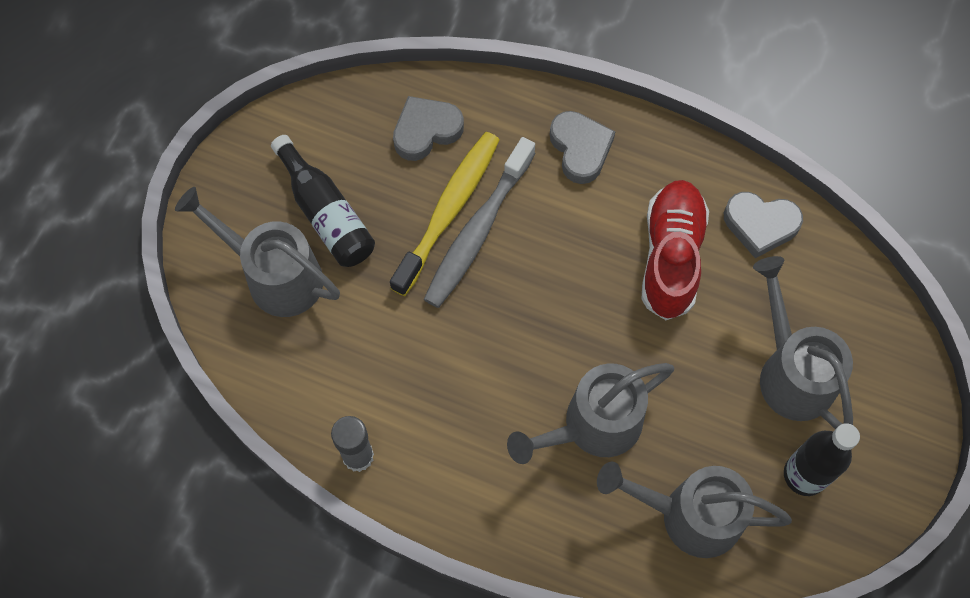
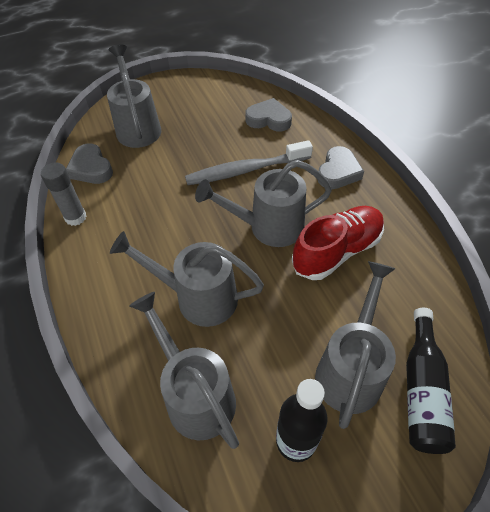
camera: 45 degrees right, 15 degrees down
(326, 213) = (187, 120): black bottle -> black bottle (422, 390)
(448, 210) = (242, 154): yellow toothbrush -> none
(577, 286) = (268, 227): none -> grey watering can
(760, 225) = (411, 275): grey heart -> grey heart (91, 168)

